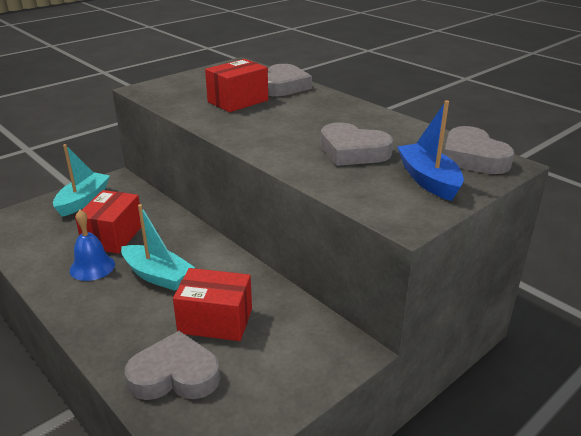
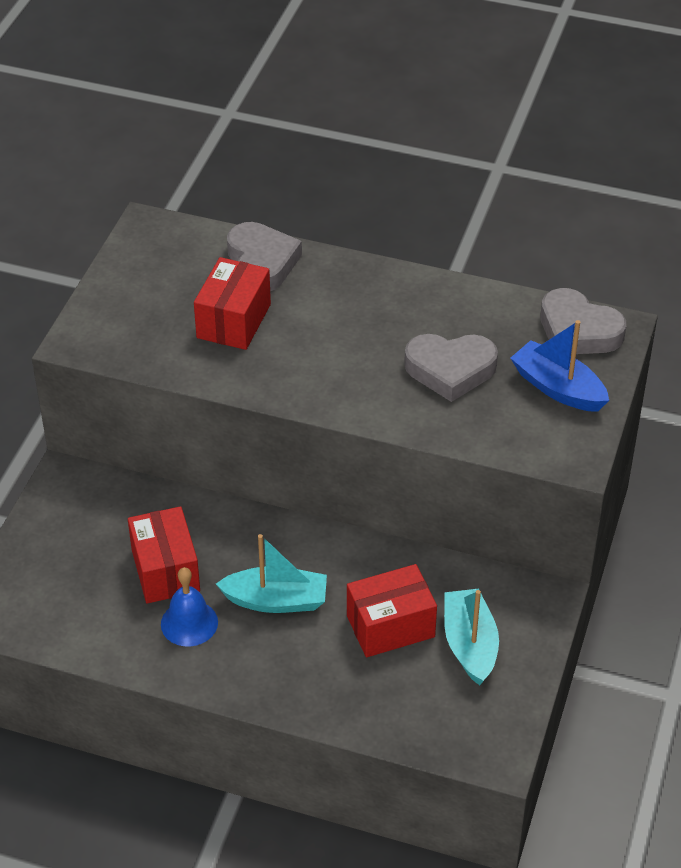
camera: 30 degrees left, 15 degrees up
(83, 201) = (62, 533): turquoise boat -> turquoise boat (470, 644)
(175, 375) = (405, 700): grey heart -> none

